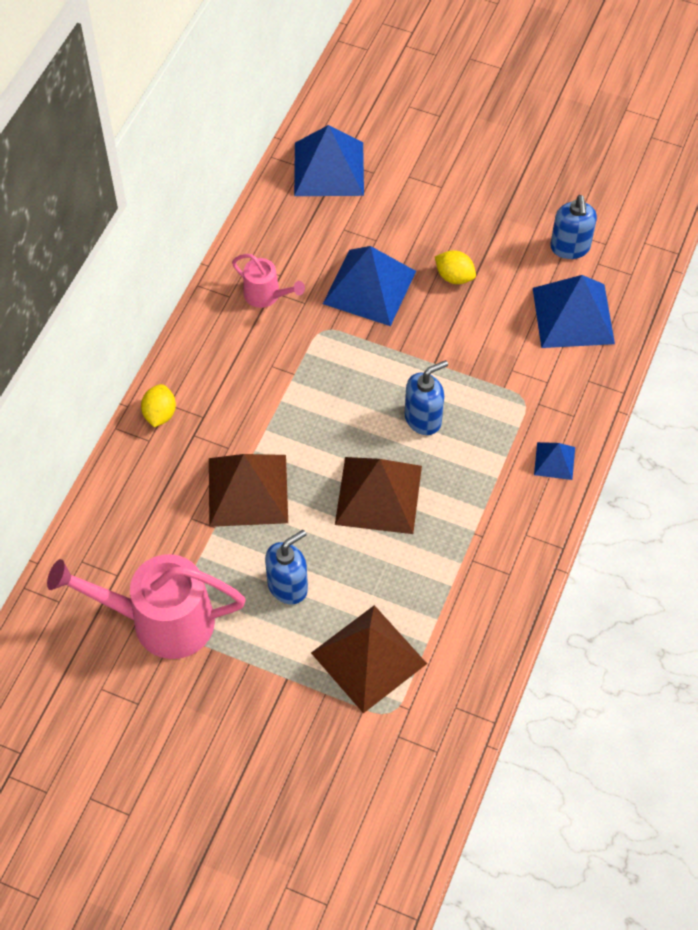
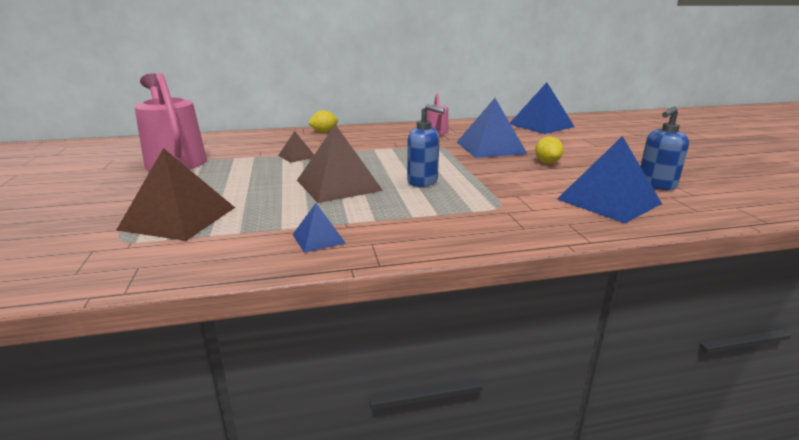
camera: 55 degrees right, 35 degrees down
(248, 490) = (297, 156): brown pyramid -> brown pyramid, size x0.50
(288, 586) = (229, 180): blue soap dispenser -> none
(554, 461) = (466, 233): blue pyramid -> blue pyramid (318, 238)

